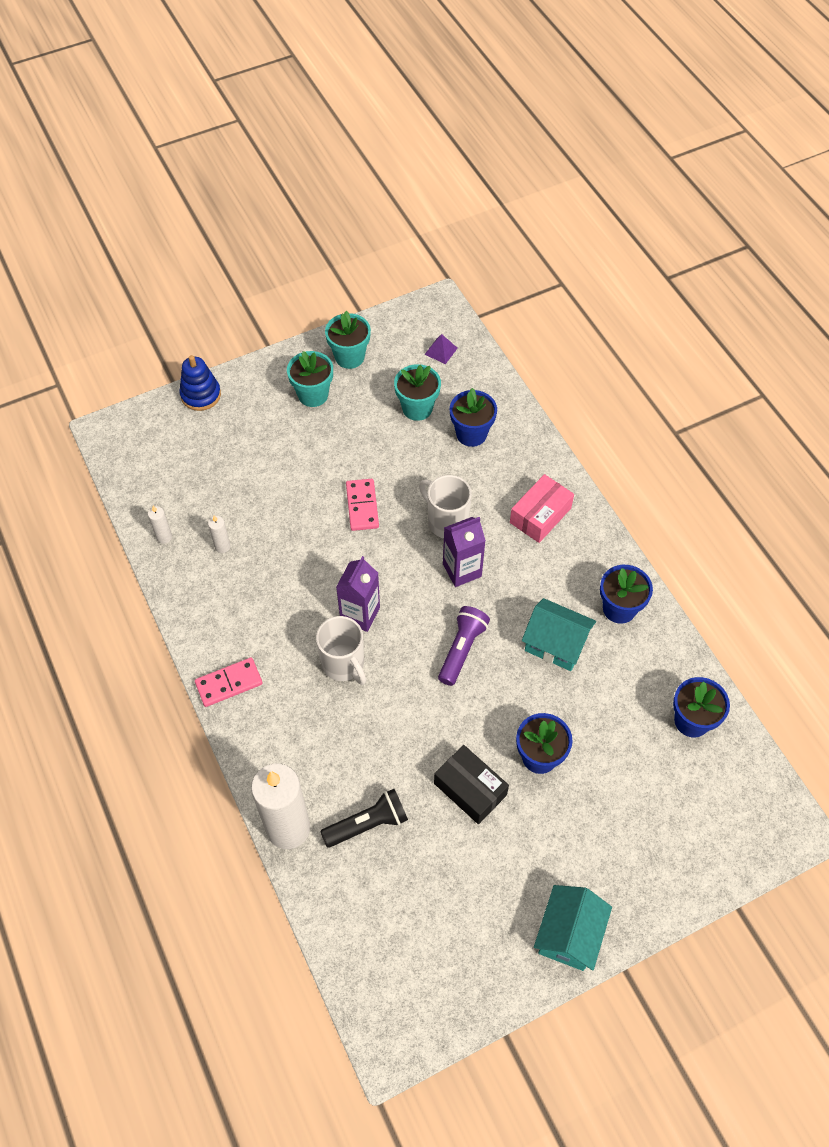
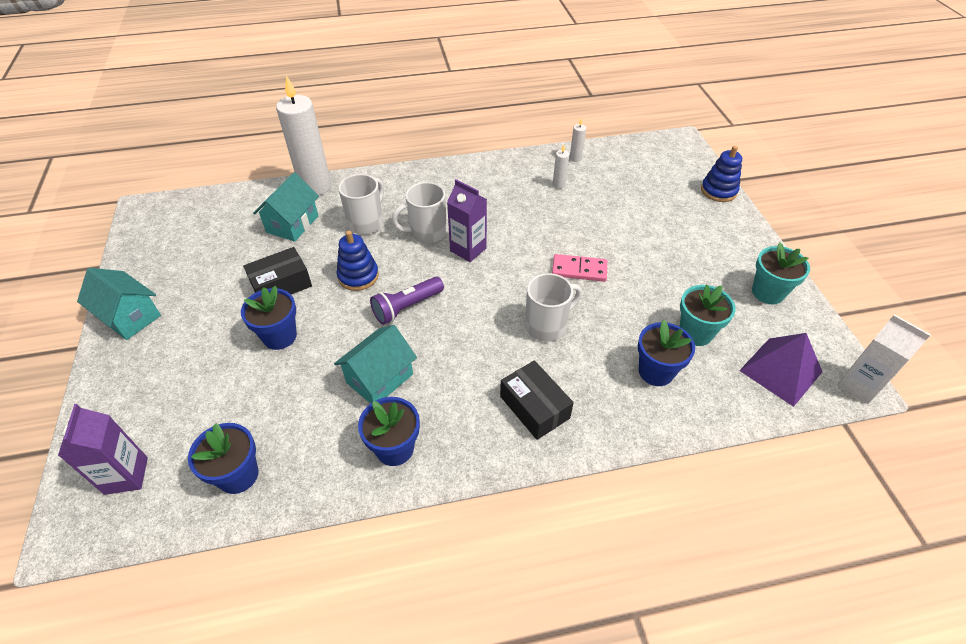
camera: 105 degrees right, 10 degrees down
(229, 683) = (438, 174): pink domino -> none
(313, 395) = (716, 258): turquoise flower pot -> none
(343, 736) = (366, 223): none -> white mug
(368, 824) = (292, 224): black flashlight -> turquoise house
(433, 712) = (358, 276): none -> blue stacking toy
(438, 304) = (859, 385): none -> white carton
(441, 351) = (780, 371): purple pyramid -> purple pyramid, size x2.04
(462, 570) = (488, 325): purple carton -> purple carton (126, 475)
(462, 649) = (406, 307): purple flashlight -> purple flashlight turned 105 degrees clockwise
(540, 515) = (534, 407): pink box -> black box

